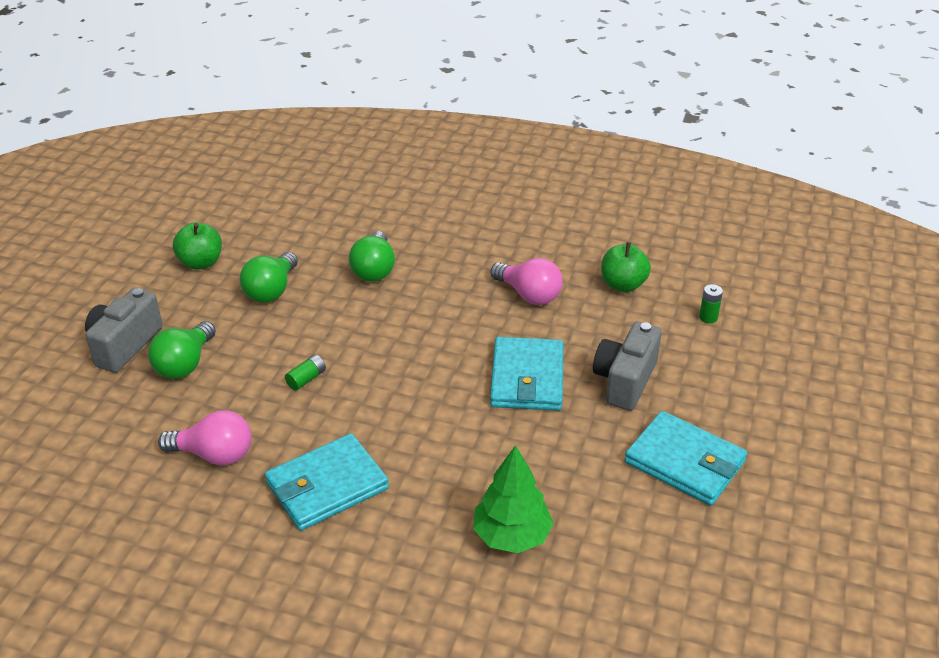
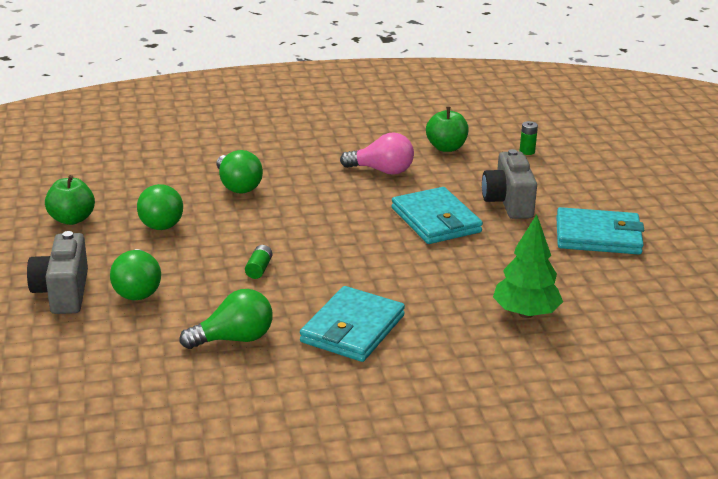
camera: 30 degrees left, 10 degrees down
(214, 455) = (234, 339): pink light bulb -> green light bulb

